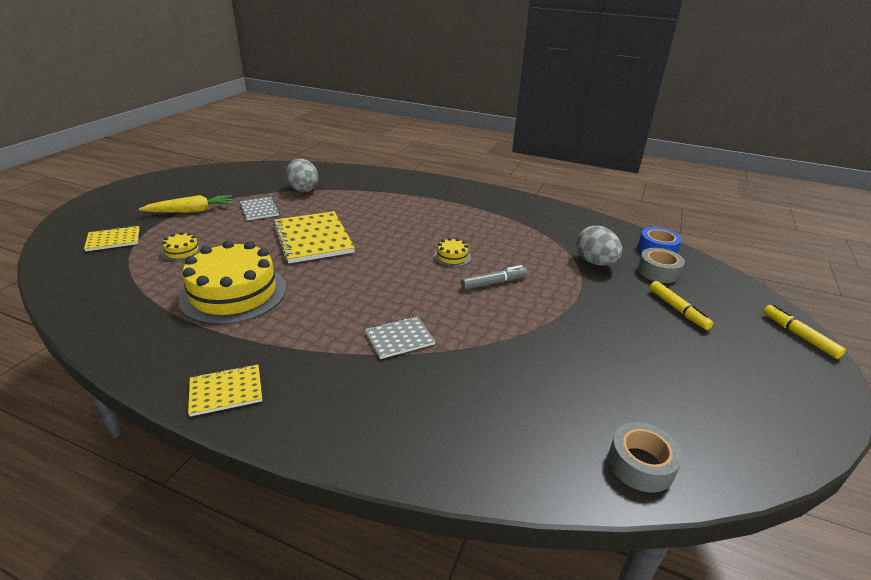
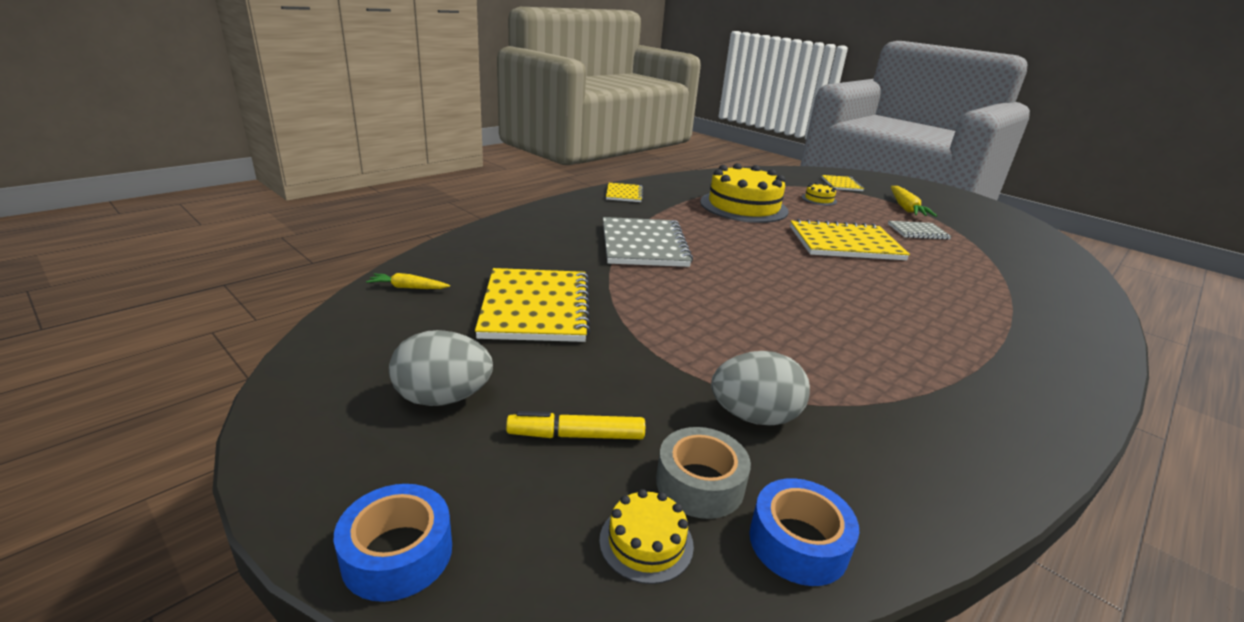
camera: 110 degrees right, 5 degrees down
(303, 189) = (992, 258): grey egg -> grey egg (443, 398)
(399, 338) = (644, 245): grey notebook -> grey notebook, size x1.86
(452, 257) = (793, 303): yellow cake -> yellow cake (646, 542)
(494, 283) = (720, 311): grey marker -> none
(581, 366) = (536, 307): none -> yellow notebook
(640, 464) = (408, 287): grey tape -> yellow carrot
(799, 335) = (397, 553): yellow marker -> blue tape

